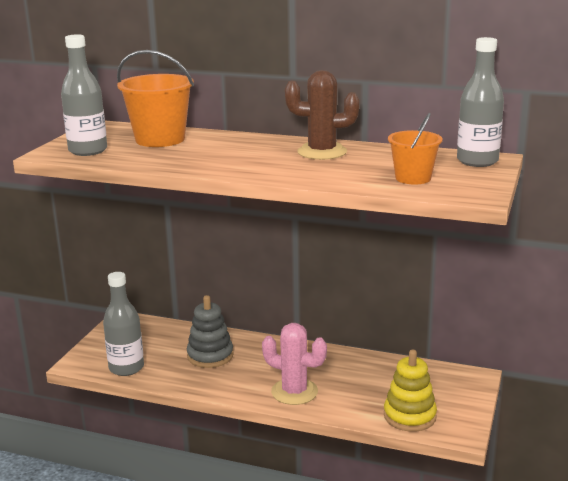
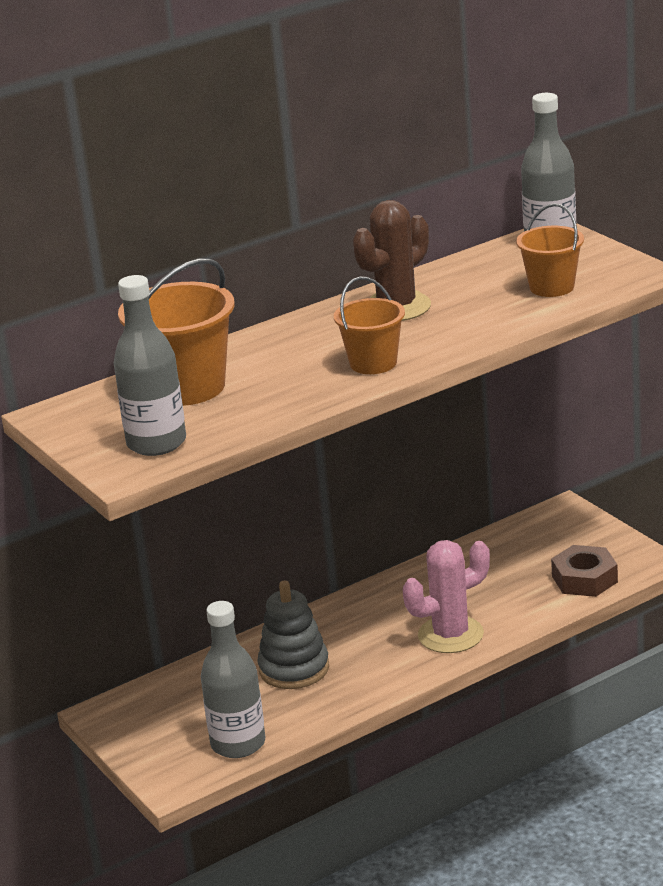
camera: 50 degrees left, 5 degrees up
(240, 166) = (373, 363): none -> orange bucket
(409, 416) = (584, 579): yellow stacking toy -> brown nut

